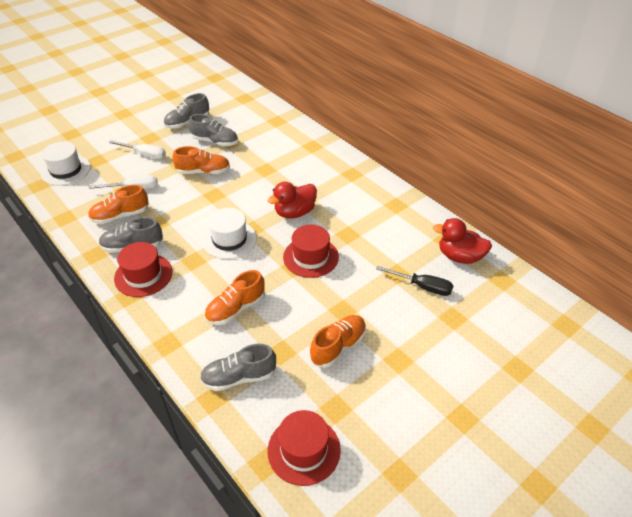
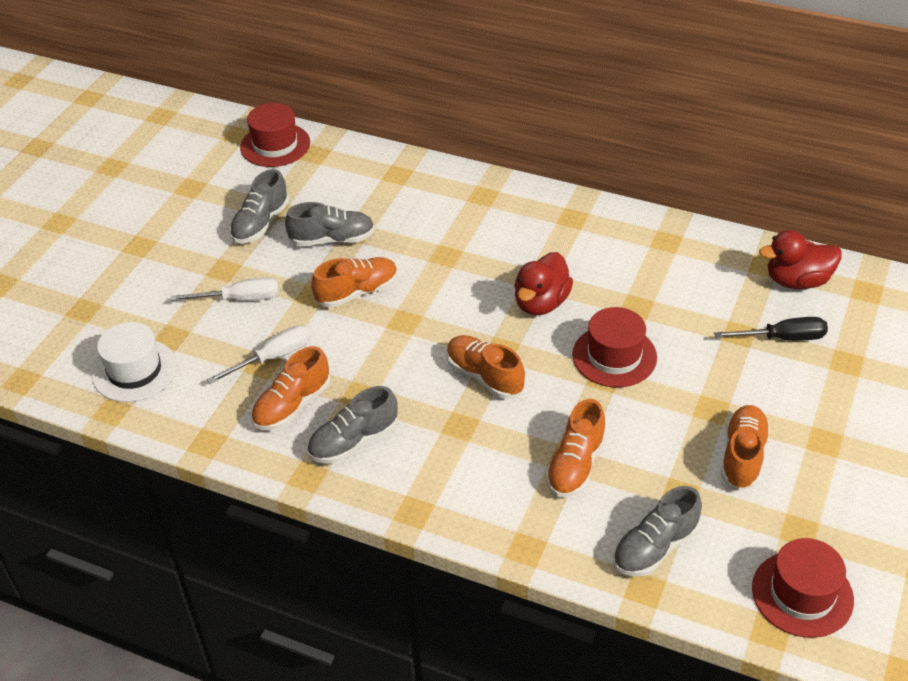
camera: 25 degrees left, 0 degrees up
(143, 275) = (408, 475): red hat -> red hat (275, 145)
(229, 239) = (484, 376): white hat -> orange shoe

